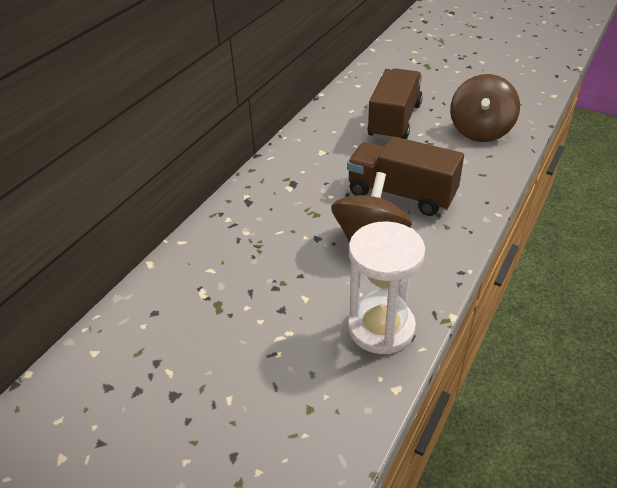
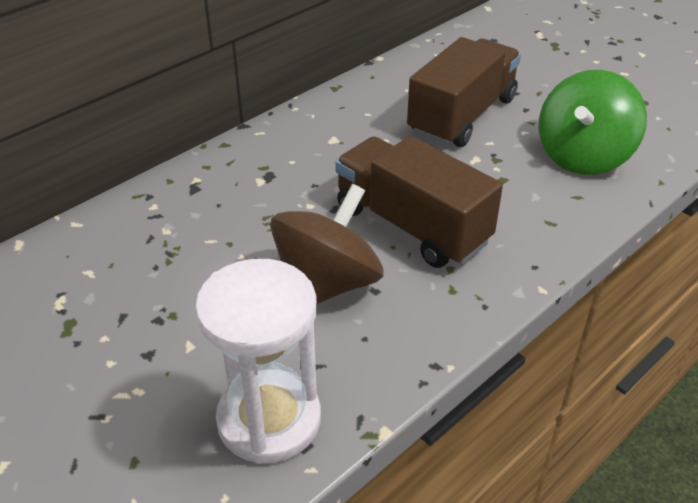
camera: 15 degrees right, 0 degrees up
(480, 131) = (583, 156): brown spinning top -> green spinning top

